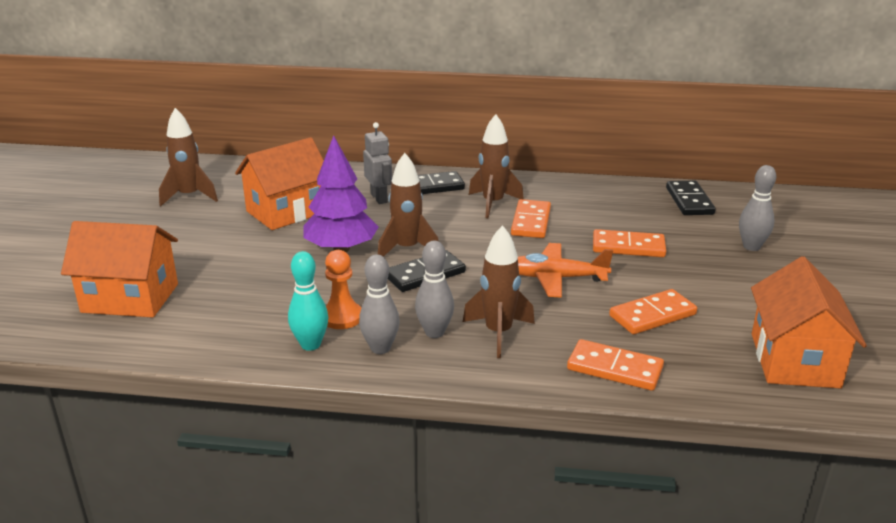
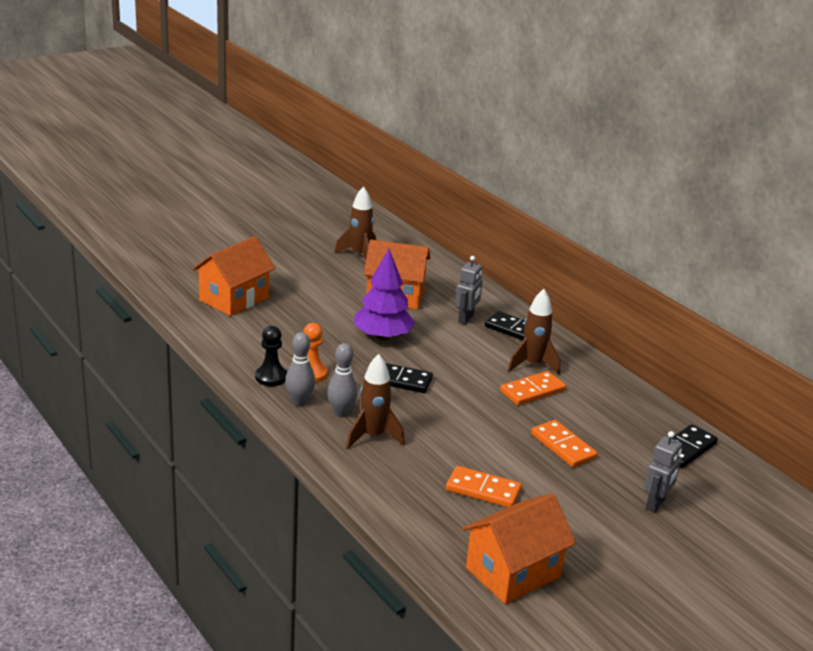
camera: 45 degrees right, 0 degrees up
(130, 298) = (234, 299): orange house -> orange house turned 75 degrees clockwise
(310, 345) = (271, 377): turquoise bowling pin -> black pawn
(407, 249) = (419, 359): brown rocket -> none
(556, 278) = (471, 432): orange plane -> none
(614, 368) = (396, 497): orange domino -> none
(751, 247) = (656, 504): grey bowling pin -> grey robot

